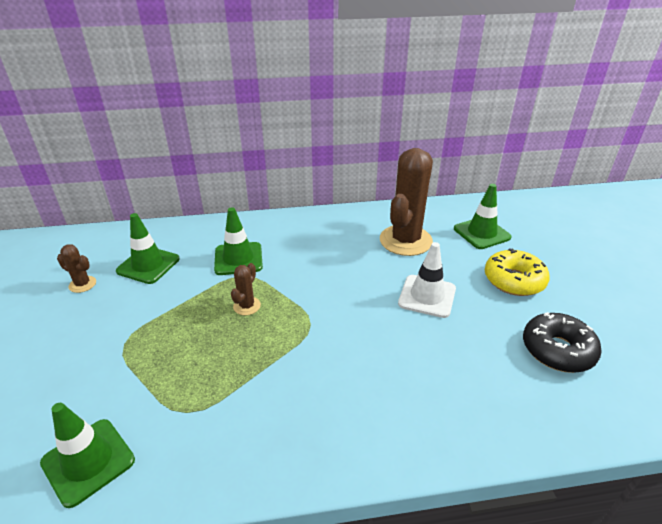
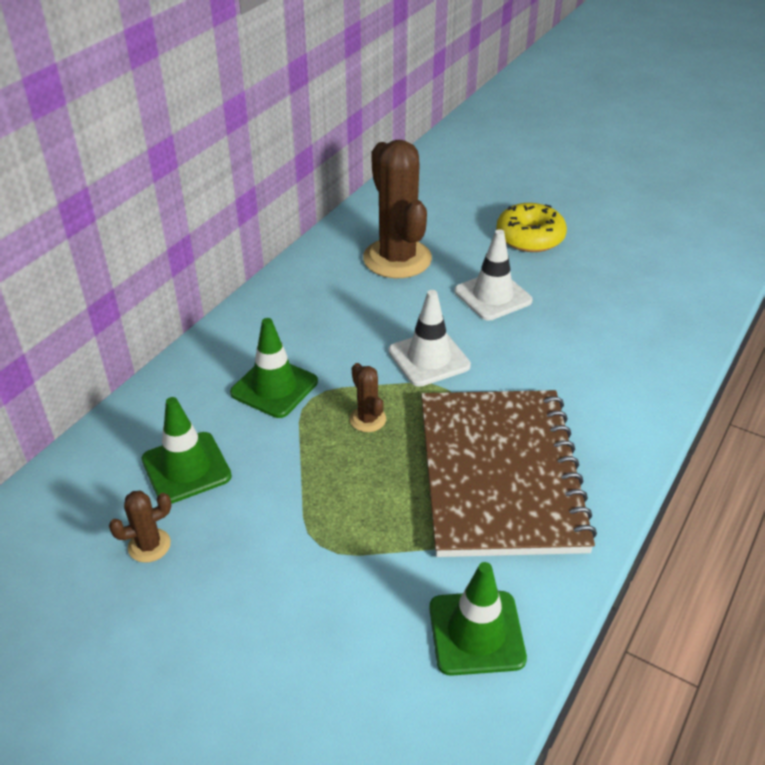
camera: 50 degrees left, 5 degrees up
(252, 393) = (500, 474): none -> brown notebook
(330, 301) = (429, 358): none -> white traffic cone
(481, 233) = (446, 210): green traffic cone -> none
(557, 350) = (629, 272): black donut -> none

